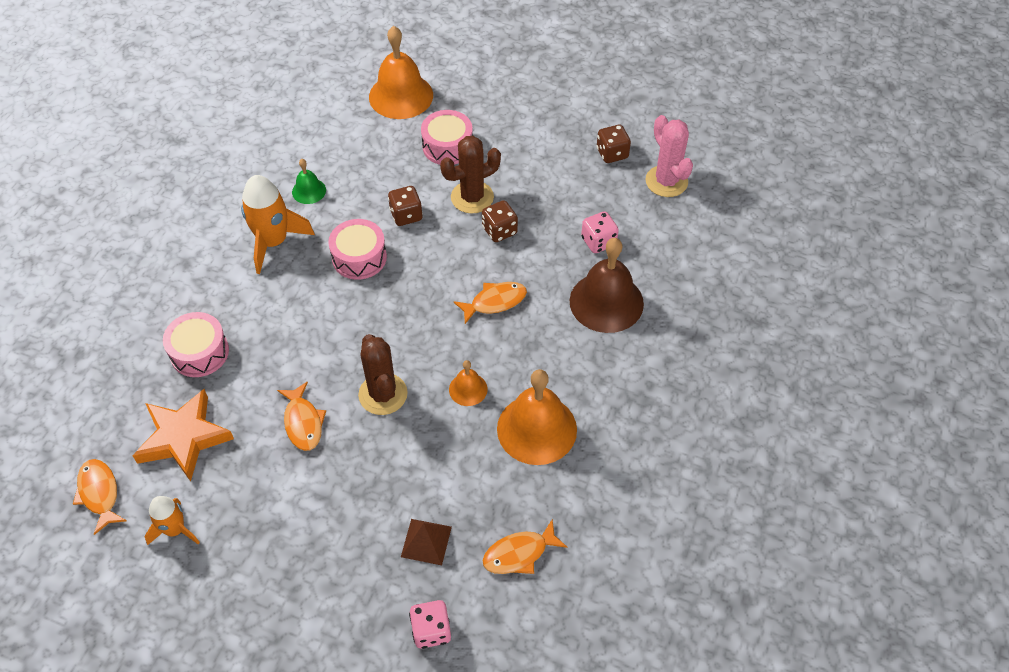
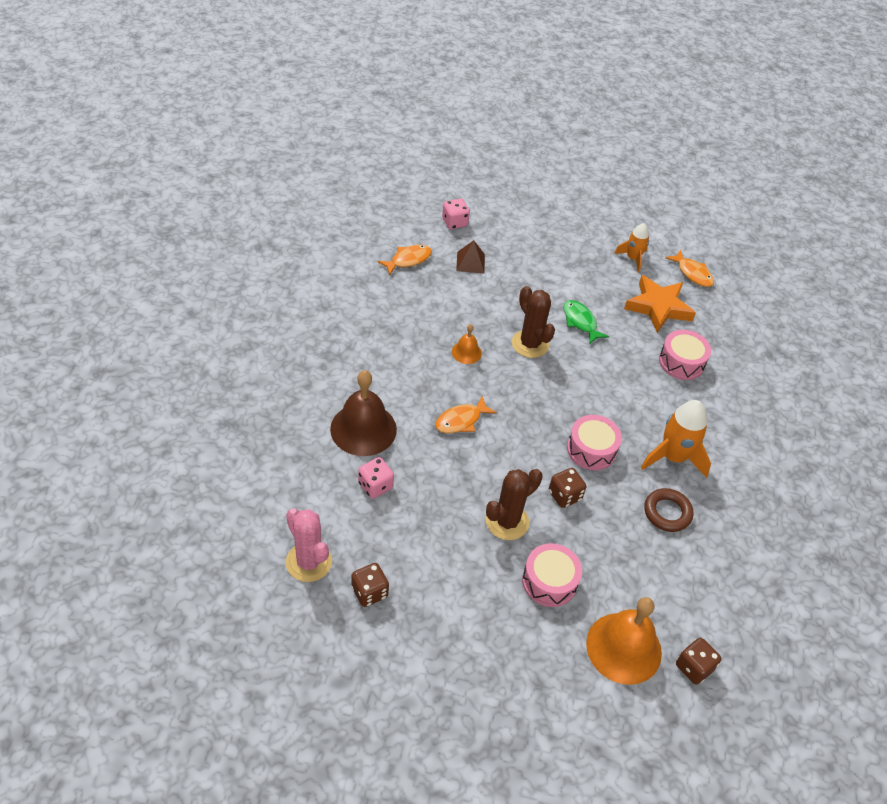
camera: 165 degrees right, 5 degrees down
(303, 422) = (580, 322): orange fish -> green fish
(309, 191) = (667, 512): green bell -> brown ring
(499, 231) = (472, 488): brown dice -> brown dice (693, 667)
(537, 429) = (408, 330): orange bell -> none

